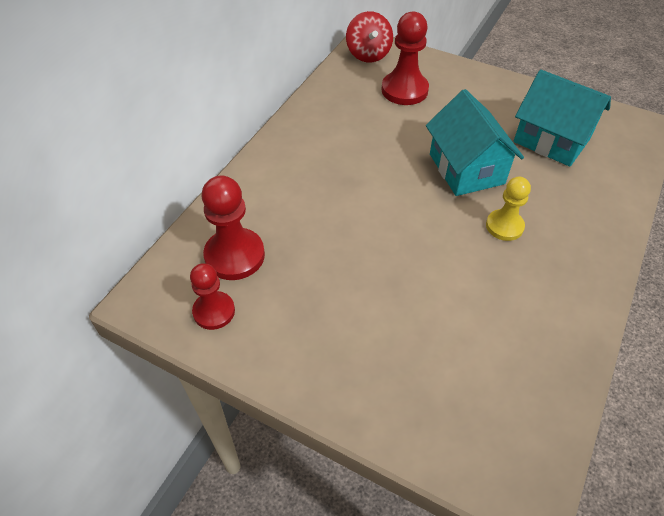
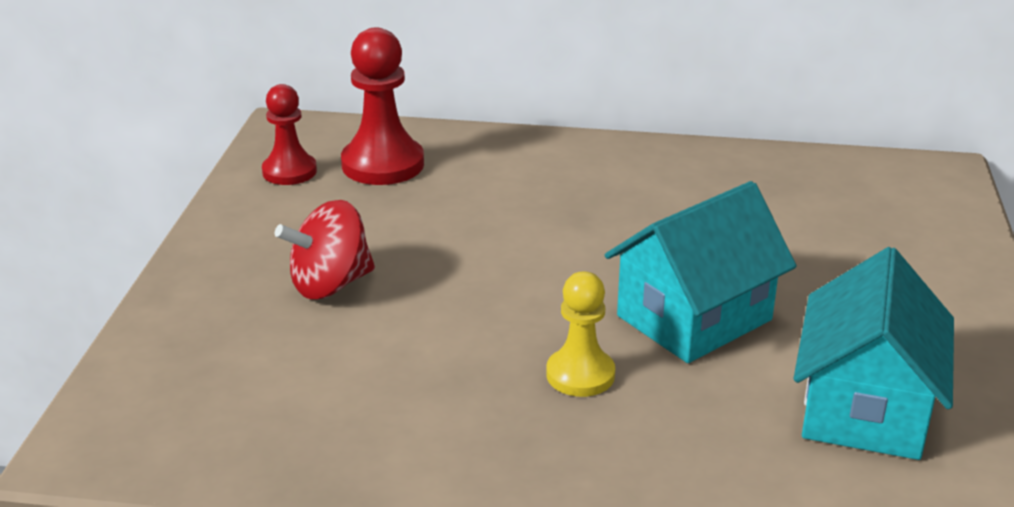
camera: 70 degrees right, 20 degrees down
(368, 54) = (910, 177): red spinning top -> red spinning top (330, 284)
(404, 90) = (847, 227): red pawn -> none

